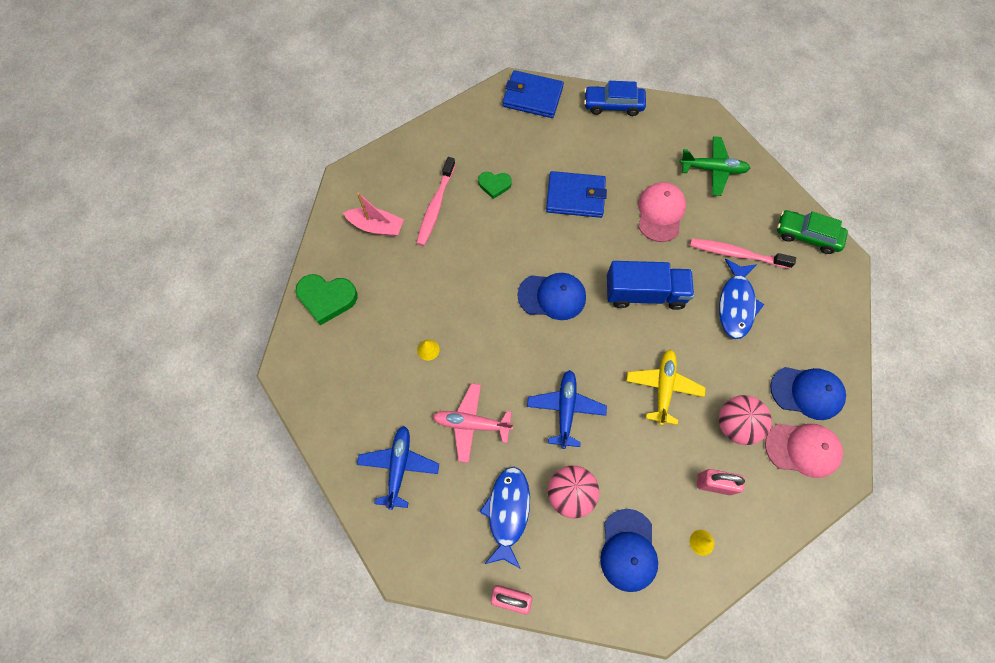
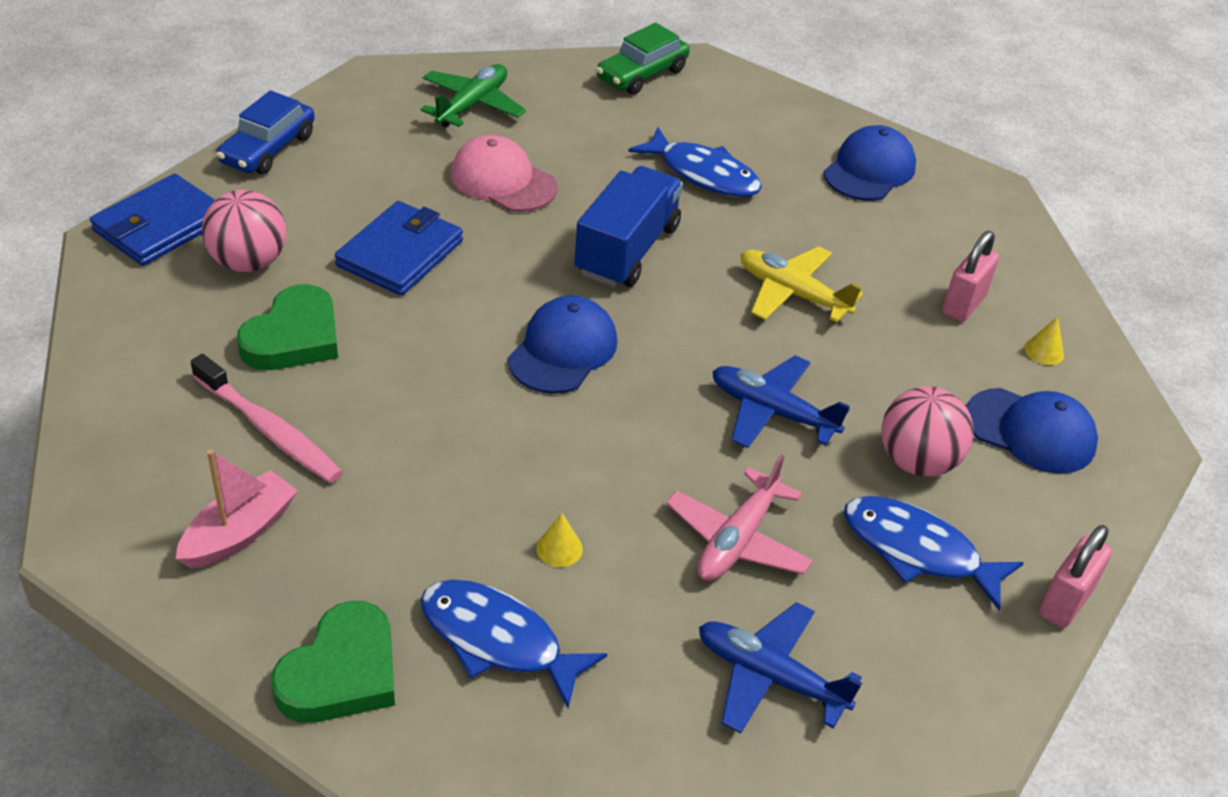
camera: 70 degrees left, 25 degrees down
(368, 348) = (498, 640): none -> blue fish
(494, 185) = (294, 337): green heart -> green heart, size x1.68
(736, 254) = (625, 141): pink toothbrush -> none
(736, 425) = (885, 249): pink ball -> pink ball (248, 262)
(803, 449) = (947, 207): pink cap -> none

